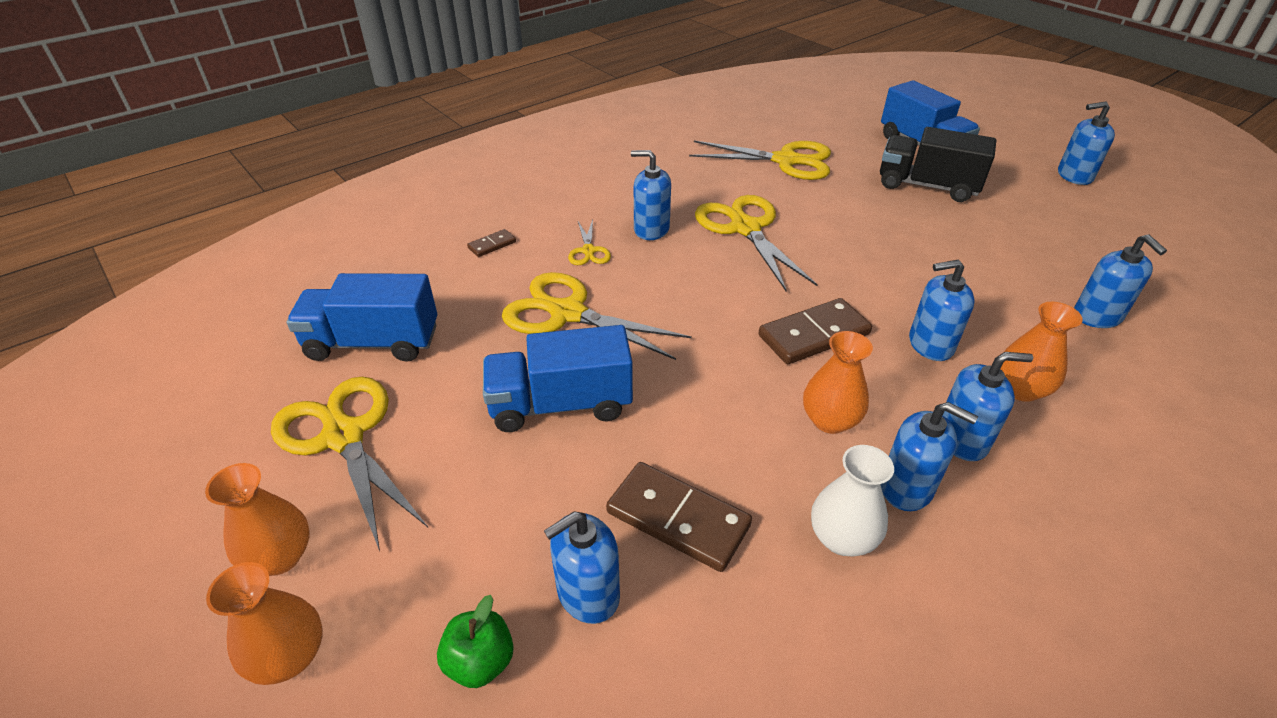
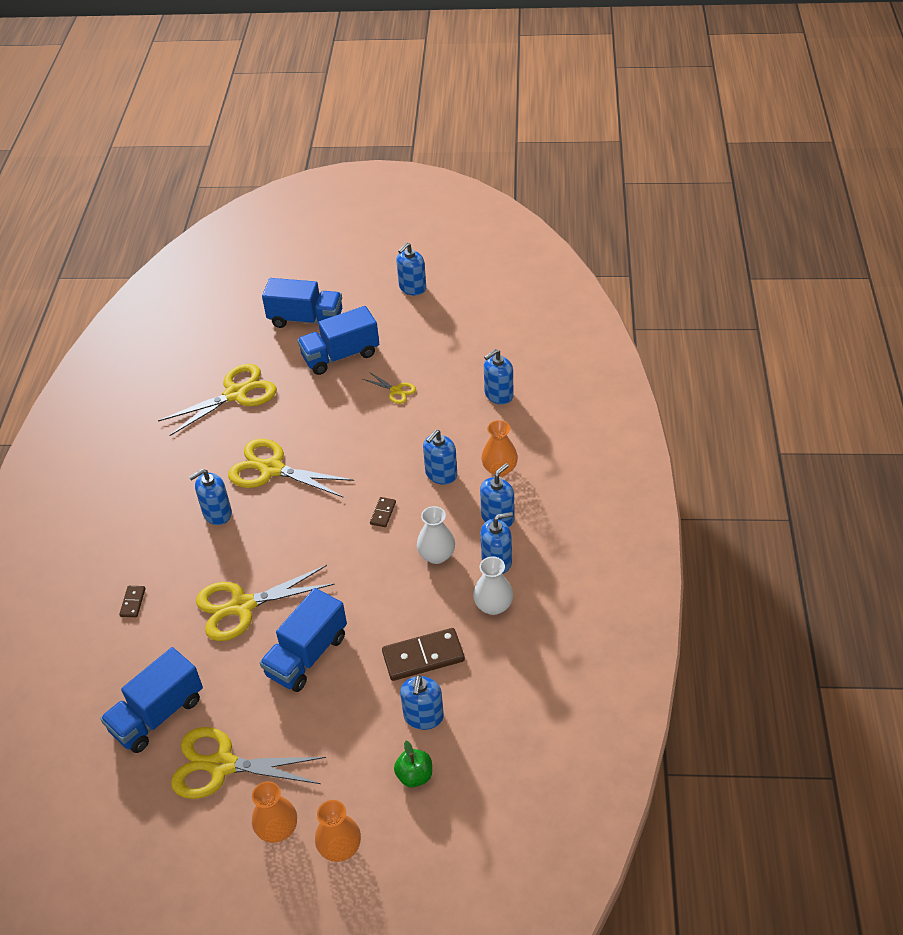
camera: 45 degrees left, 5 degrees up
(588, 251) = (199, 558): yellow scissors -> yellow scissors (396, 391)
(814, 335) = (383, 513): brown domino -> brown domino, size x0.50
(830, 420) = (436, 555): orange vase -> white vase
(927, 186) = (340, 355): black truck -> blue truck
(1097, 316) = (498, 394): blue soap dispenser -> blue soap dispenser turned 120 degrees clockwise

